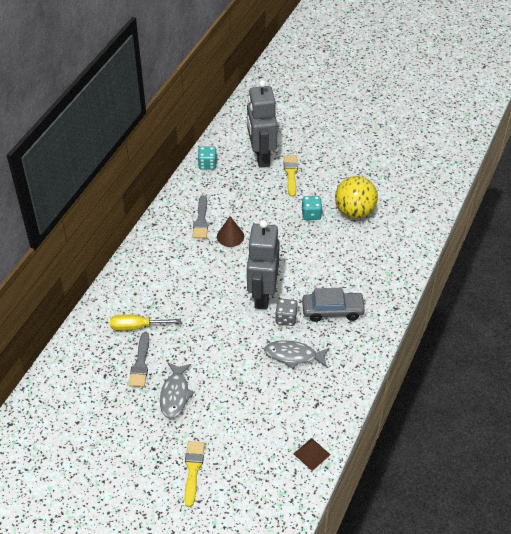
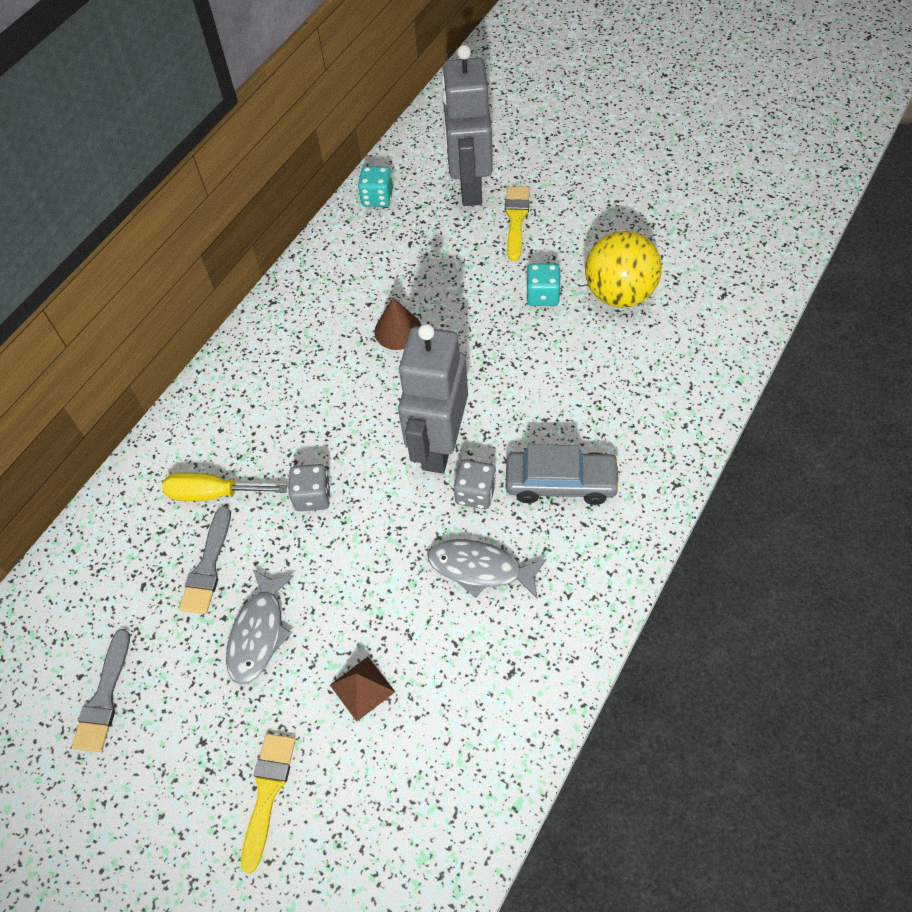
camera: 10 degrees right, 10 degrees up
(194, 325) = (312, 496): none -> grey dice
(201, 220) = (352, 298): grey brush -> grey brush (104, 697)
(311, 454) = (490, 778): brown pyramid -> brown pyramid (362, 688)

